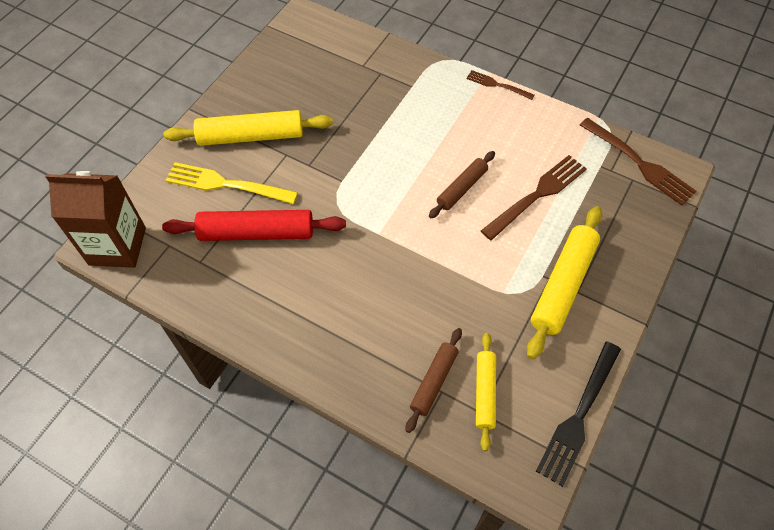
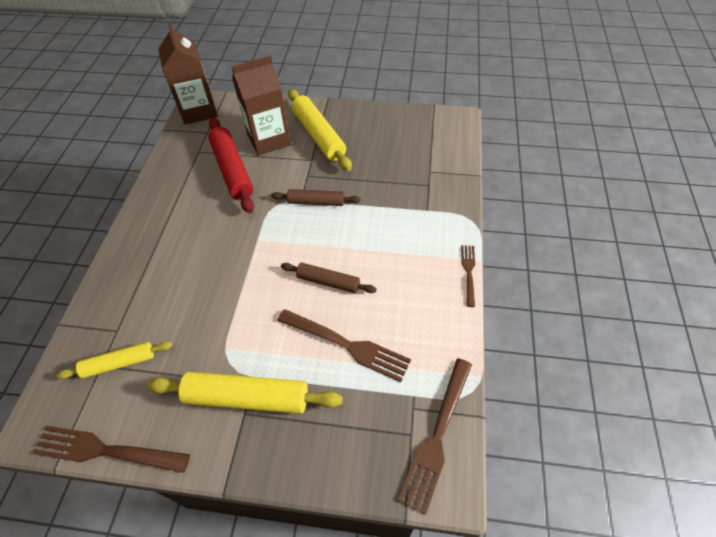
camera: 70 degrees right, 5 degrees down
(226, 184) = (269, 139): yellow fork -> brown carton
(434, 381) = (124, 322): brown rolling pin -> brown rolling pin (316, 202)
(579, 415) = (106, 450): black fork -> brown fork

